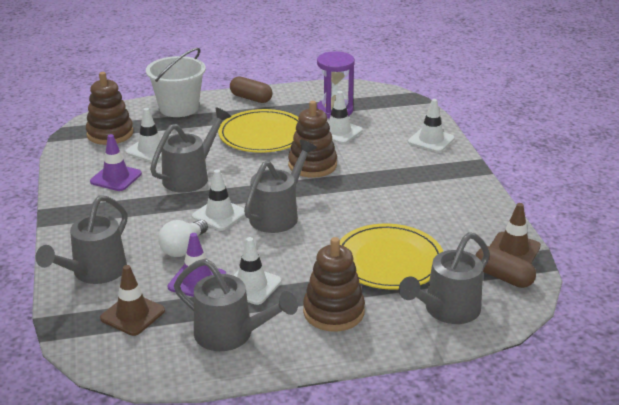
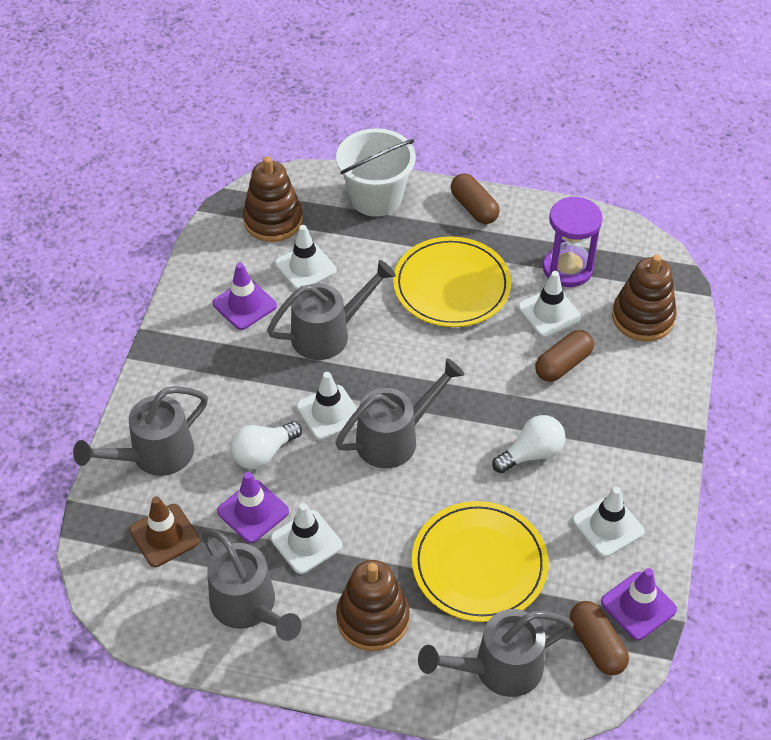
camera: 25 degrees right, 20 degrees up
(312, 165) = (482, 364): brown stacking toy -> brown stacking toy (643, 317)
(367, 152) = (563, 364): none -> brown capsule
(380, 197) = (531, 454): none -> white light bulb
(431, 140) = (659, 371): white traffic cone -> white traffic cone (608, 526)
(513, 250) = (638, 606): brown traffic cone -> purple traffic cone

